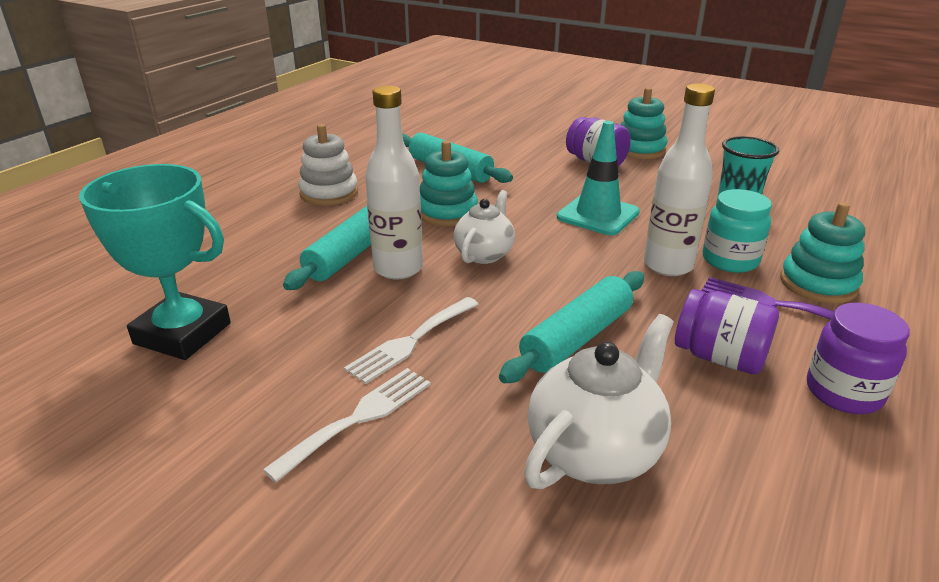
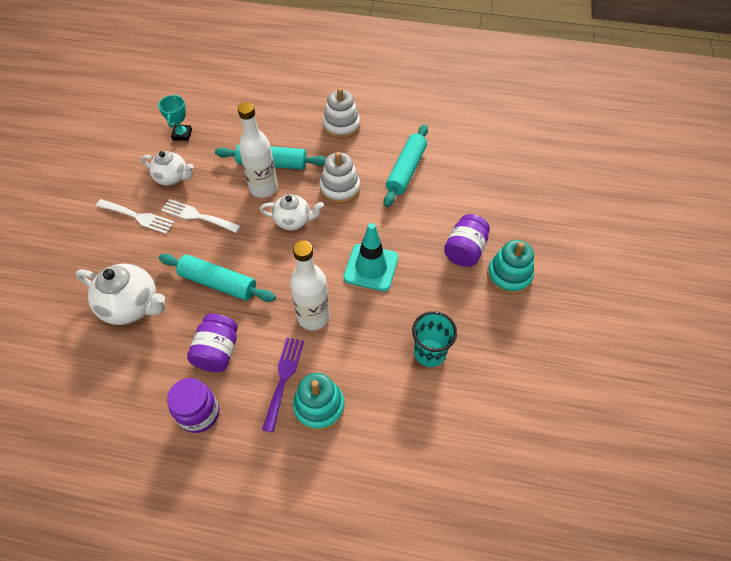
camera: 70 degrees right, 25 degrees up
(183, 333) = (182, 134): turquoise trophy -> turquoise trophy, size x0.52
(289, 359) = (173, 178): none -> white teapot
(447, 212) = (340, 188): turquoise stacking toy -> white stacking toy
(730, 260) = (333, 352): turquoise jar -> none

